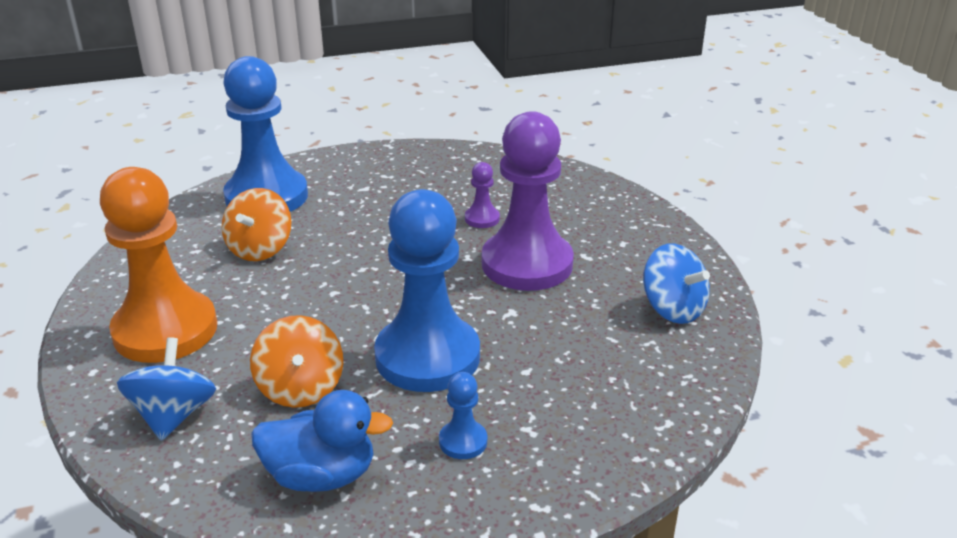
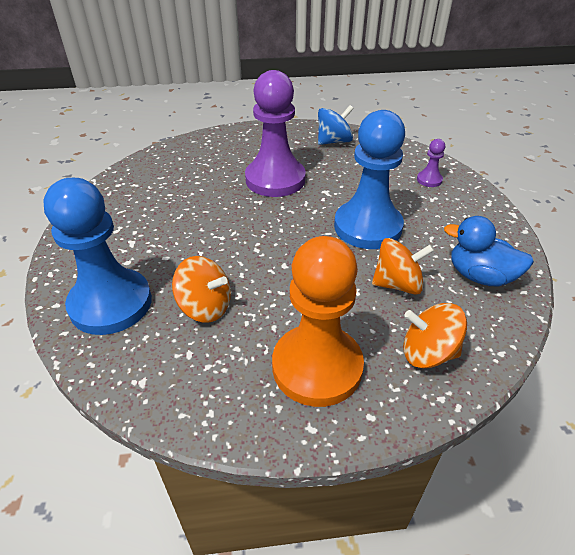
camera: 80 degrees left, 10 degrees up
(173, 415) = (428, 353): blue spinning top -> orange spinning top
(321, 475) = (480, 276): blue duck -> blue duck turned 75 degrees counterclockwise
(463, 441) = (445, 221): blue pawn -> none
(482, 219) = (211, 190): purple pawn -> purple pawn (429, 180)

